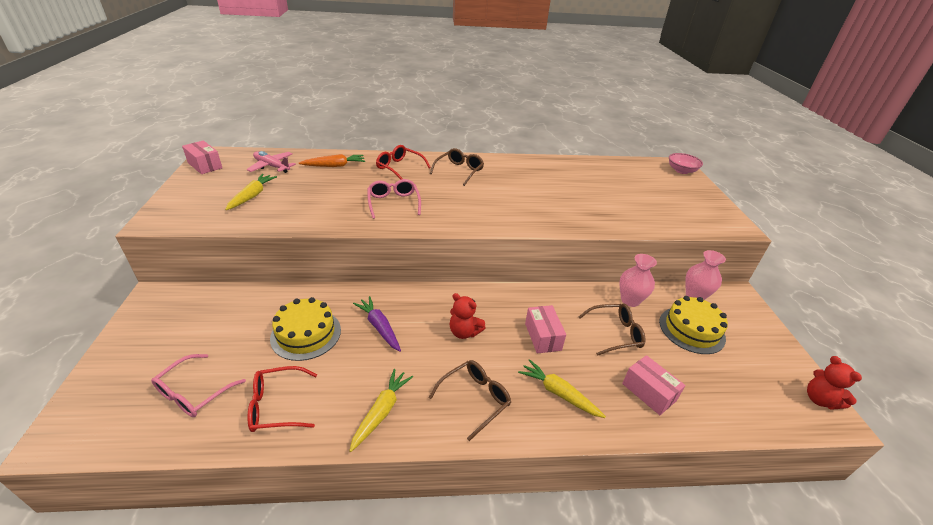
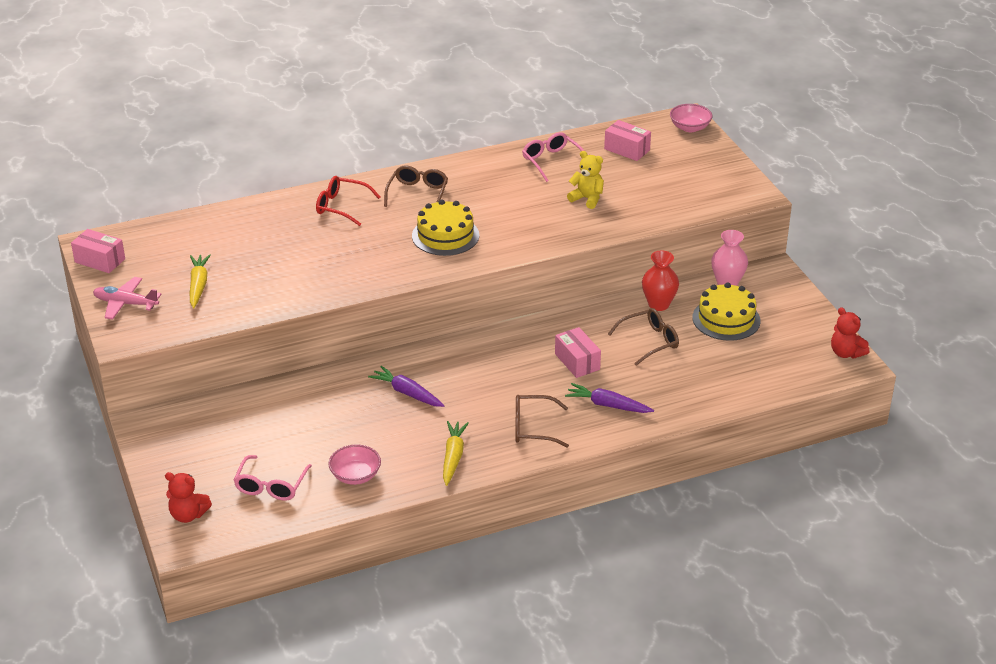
camera: 15 degrees left, 0 degrees up
(272, 166) = (183, 242): pink plane -> pink plane (125, 304)
(277, 405) = (355, 476): red glasses -> pink bowl
(306, 334) = (336, 416): yellow cake -> yellow cake (445, 235)
(334, 166) = (260, 223): orange carrot -> none
(393, 203) = (366, 255): pink glasses -> pink glasses (552, 161)
(464, 332) = (496, 376): red teddy bear -> red teddy bear (188, 515)
(475, 399) = (533, 428): brown glasses -> brown glasses turned 120 degrees counterclockwise
(558, 393) = (607, 405): yellow carrot -> purple carrot
(589, 200) = (587, 199): none -> yellow teddy bear
(630, 300) = (658, 304): pink vase -> red vase
(649, 392) = (690, 384): pink box -> pink box (627, 149)

